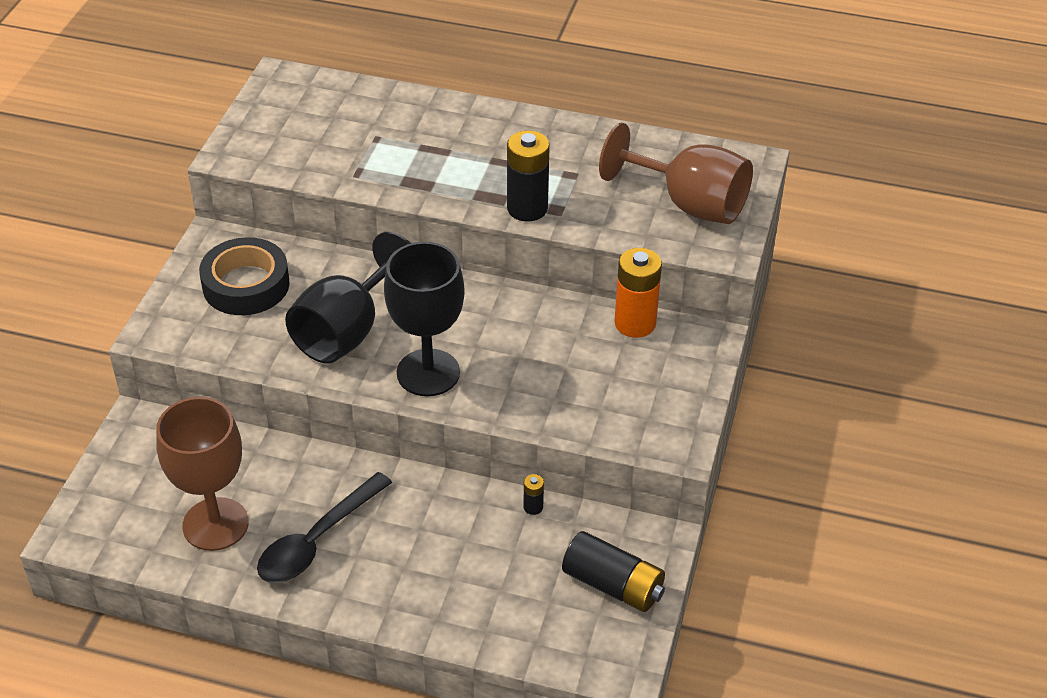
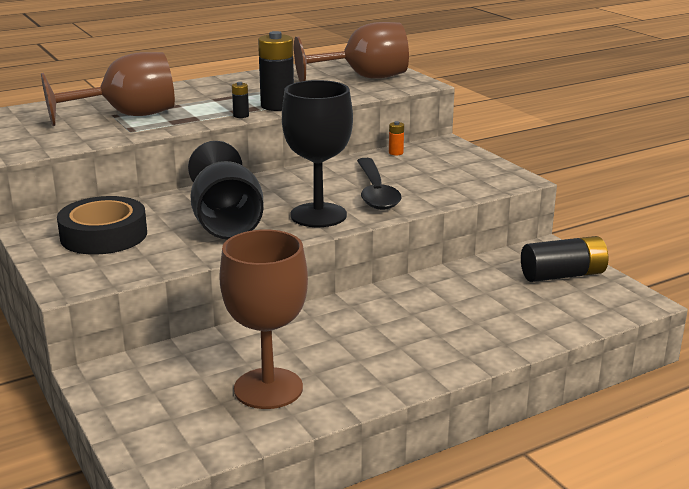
camera: 45 degrees left, 20 degrees down
(316, 541) = (358, 355): black spoon -> black spoon (376, 193)
(384, 146) = (128, 115): none -> brown goblet
(533, 507) = (457, 270): black battery -> black battery (241, 116)
(635, 323) = (396, 153): orange battery -> orange battery, size x0.45

